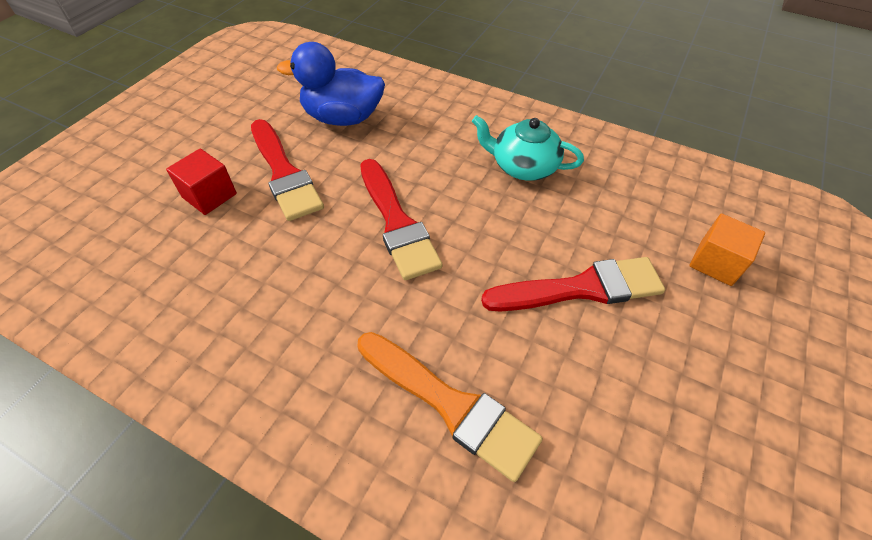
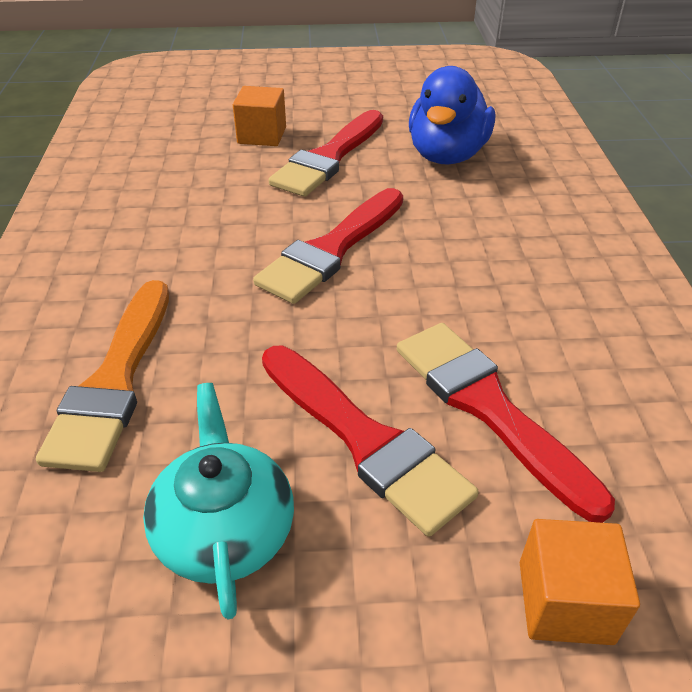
camera: 60 degrees right, 10 degrees down
(209, 196) = (262, 135): red cube -> orange cube
(342, 118) = (447, 155): blue duck -> blue duck turned 135 degrees counterclockwise
(523, 166) = (532, 311): turquoise teapot -> turquoise teapot (225, 529)
(585, 224) = (488, 407): none -> red brush

